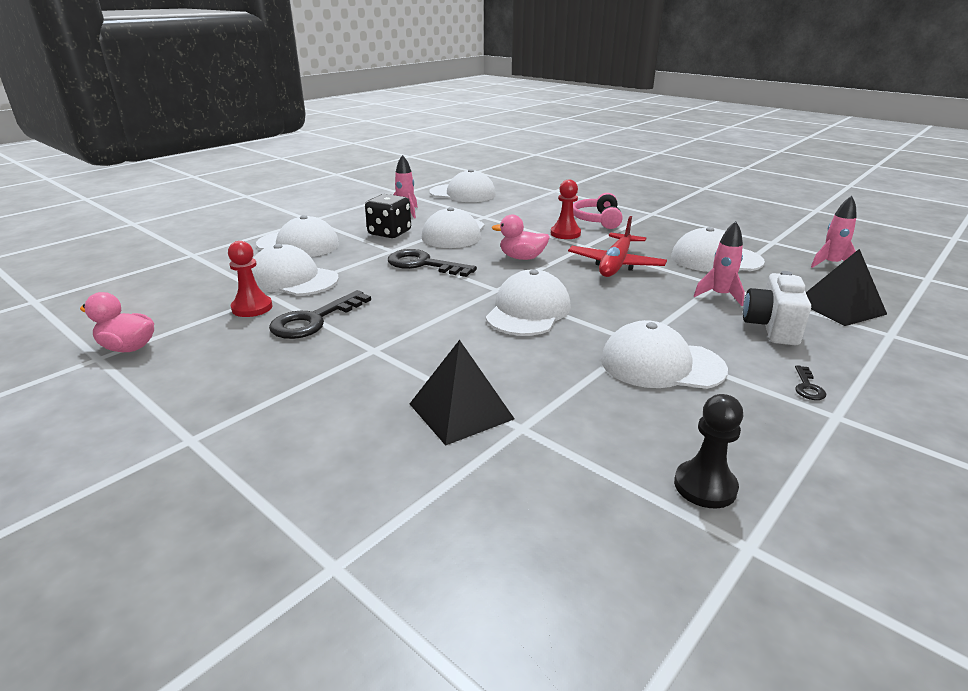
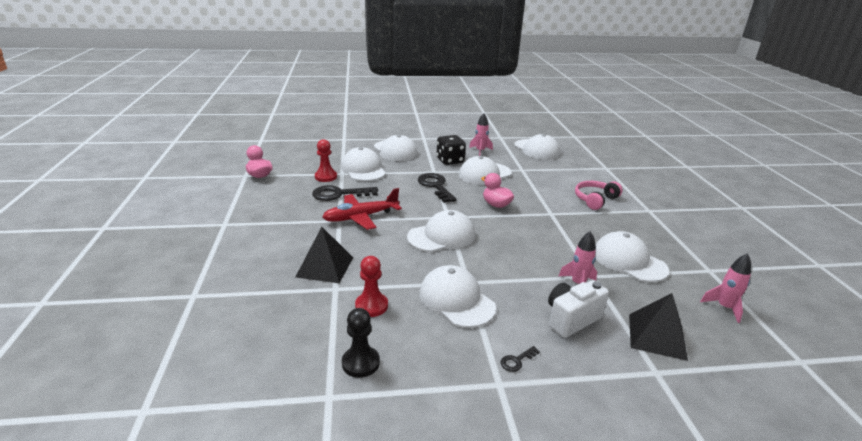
camera: 40 degrees right, 0 degrees up
(565, 233) = (553, 200): red pawn -> red pawn (371, 306)
(615, 264) = (547, 233): red plane -> red plane (361, 217)

